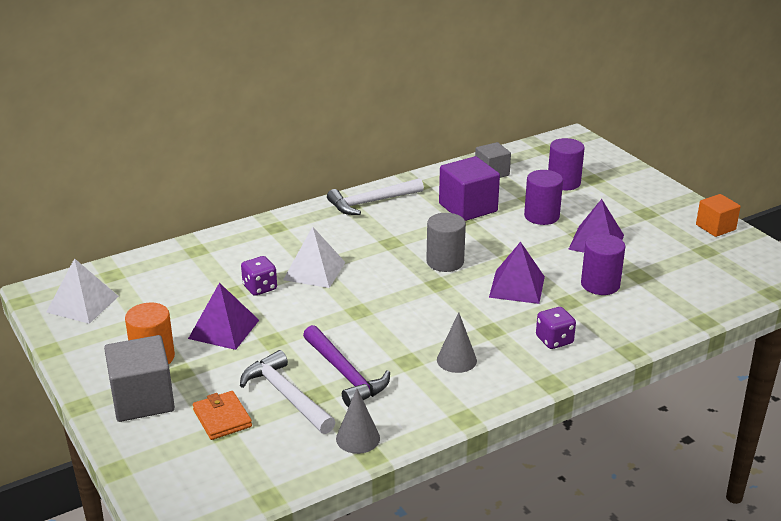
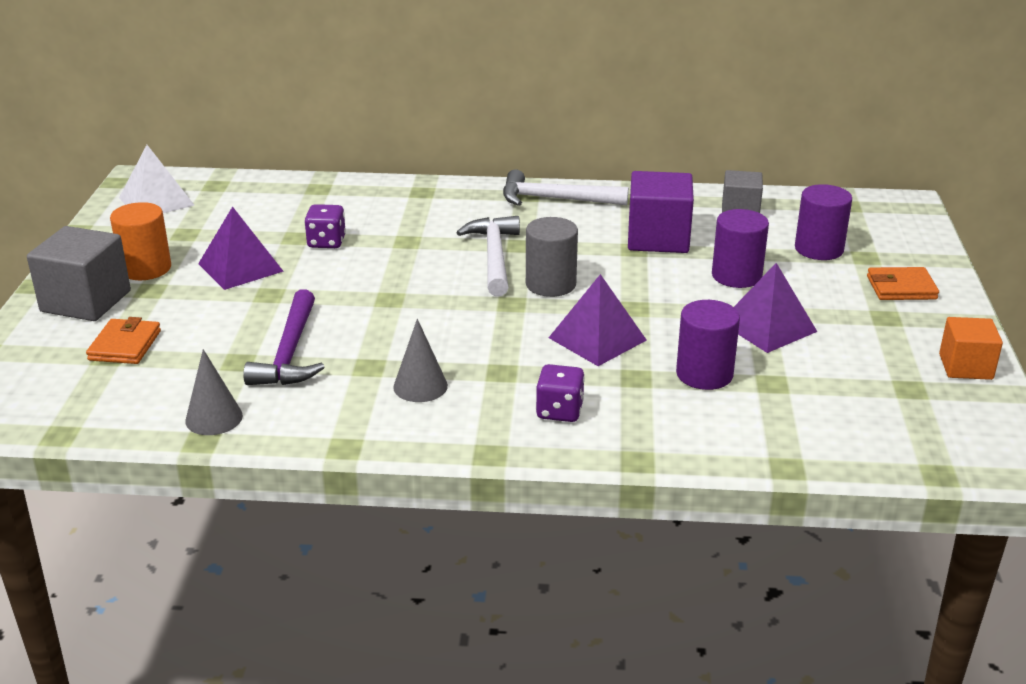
camera: 35 degrees right, 0 degrees up
(286, 395) = (208, 350): white hammer -> white hammer (494, 257)
(314, 271) = (401, 245): white pyramid -> none
(633, 192) = (901, 288): none -> orange wallet

